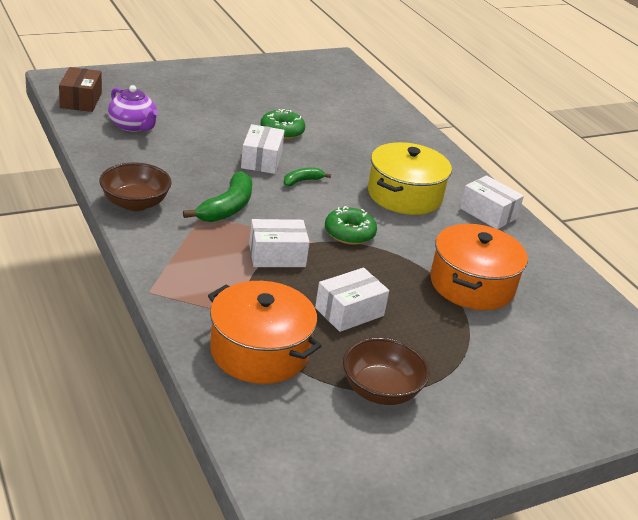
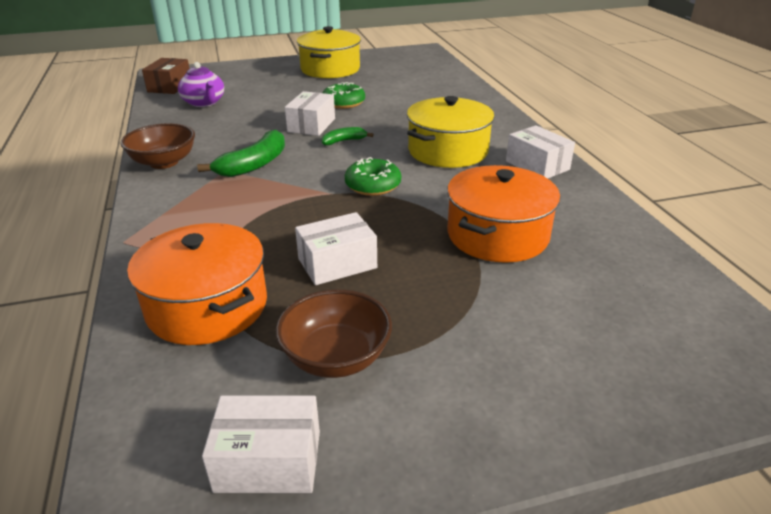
camera: 15 degrees right, 0 degrees up
(247, 82) = (330, 69): none -> yellow pot
(277, 255) = (282, 206): white box -> white box (268, 461)

